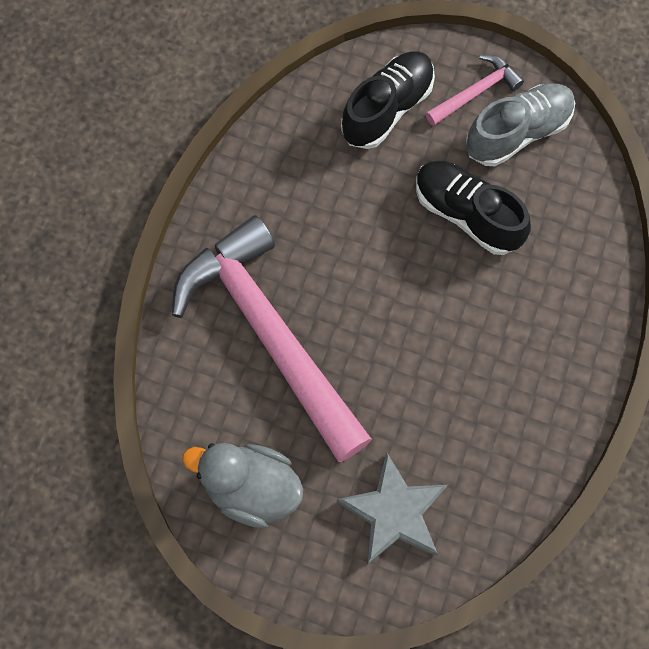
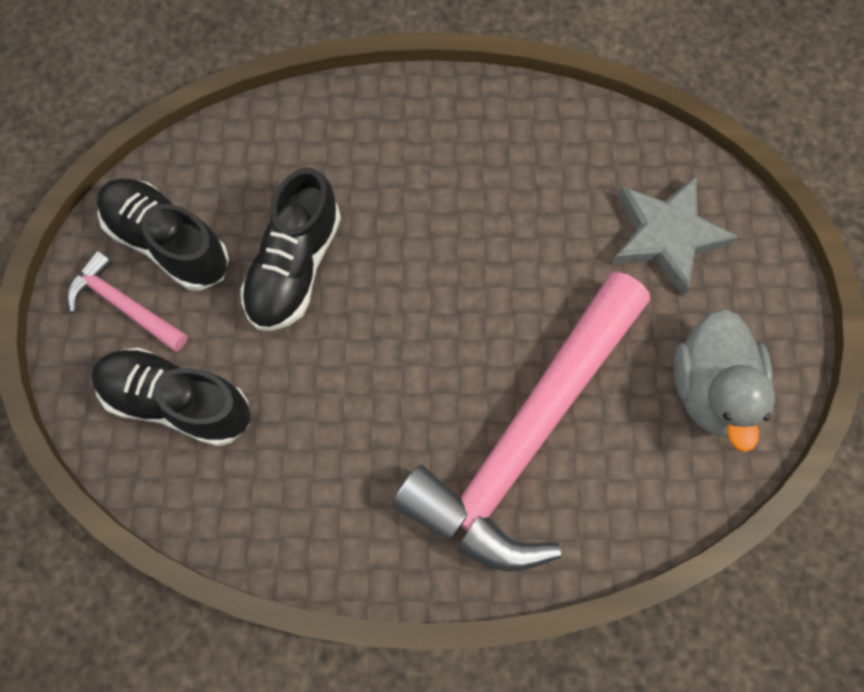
camera: 110 degrees left, 0 degrees up
(517, 133) = (168, 242): grey shoe -> black shoe

